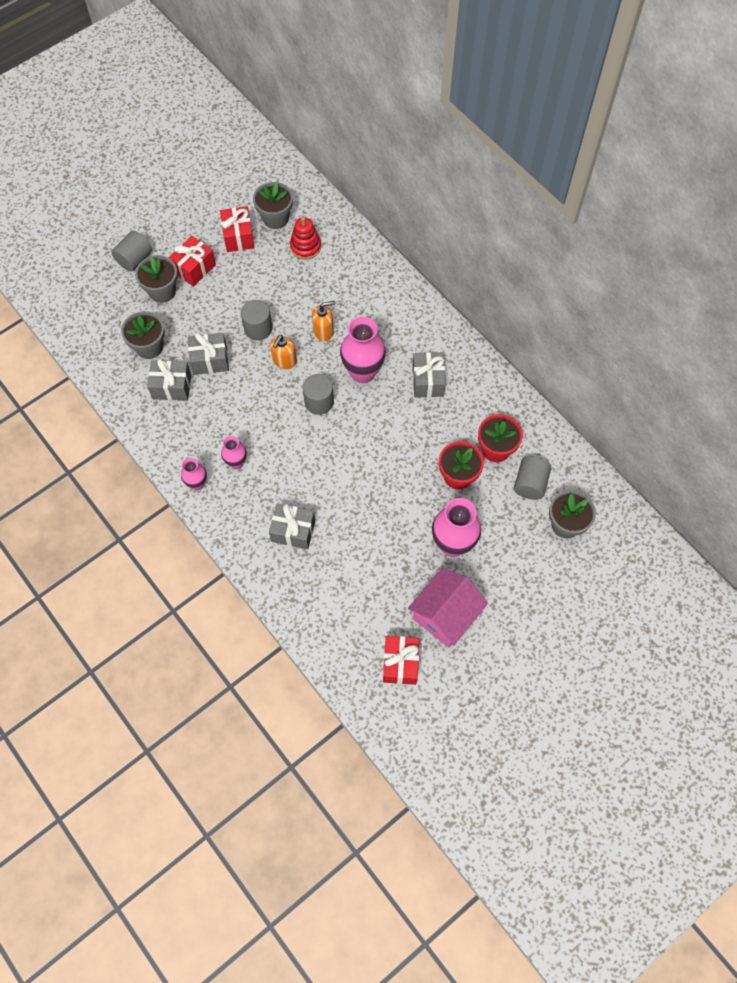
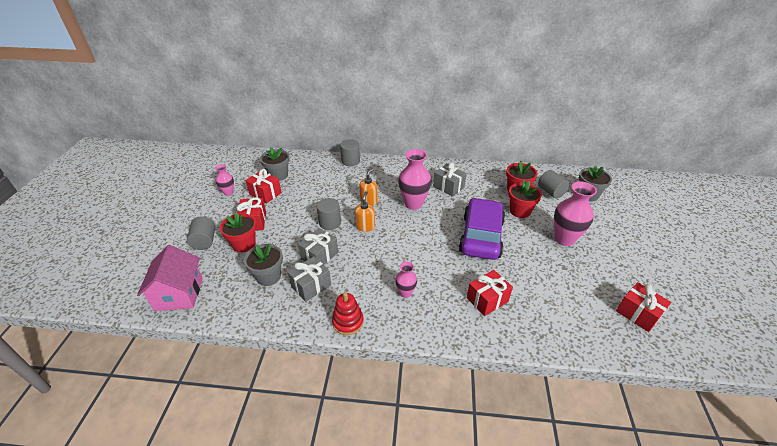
camera: 45 degrees left, 25 degrees down
(162, 291) = (244, 244): grey flower pot -> red flower pot
(197, 484) = (397, 324): pink vase -> pink vase (228, 192)
(284, 361) = (365, 226): orange soap dispenser -> orange soap dispenser turned 150 degrees counterclockwise
(293, 531) = (487, 300): grey gift -> red gift
(305, 247) = (311, 176): red stacking toy -> red stacking toy (348, 322)
(319, 402) = (409, 230): grey cylinder -> grey cylinder (350, 161)
(376, 468) = (481, 236): none -> purple car
(445, 615) = (613, 271): pink house -> pink house (179, 294)

